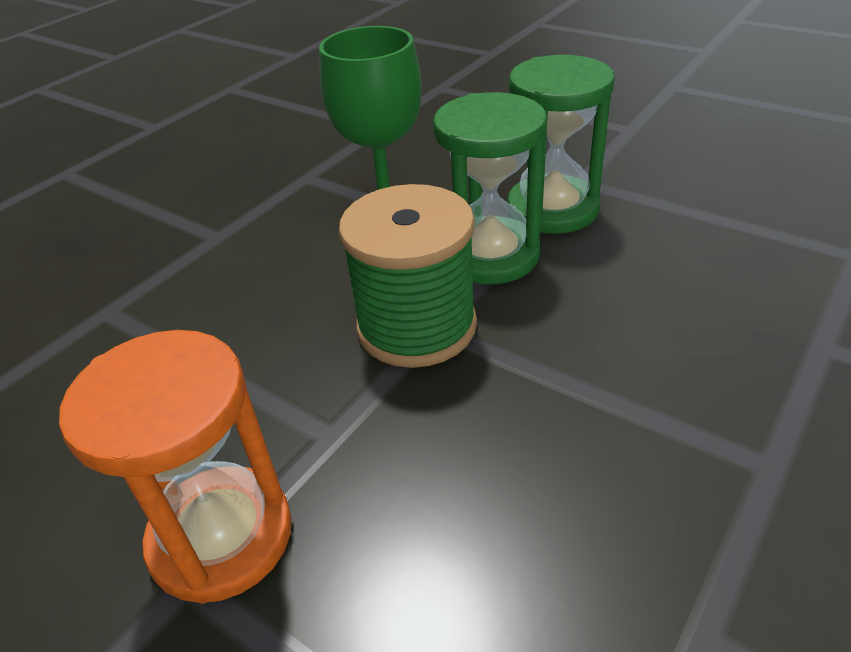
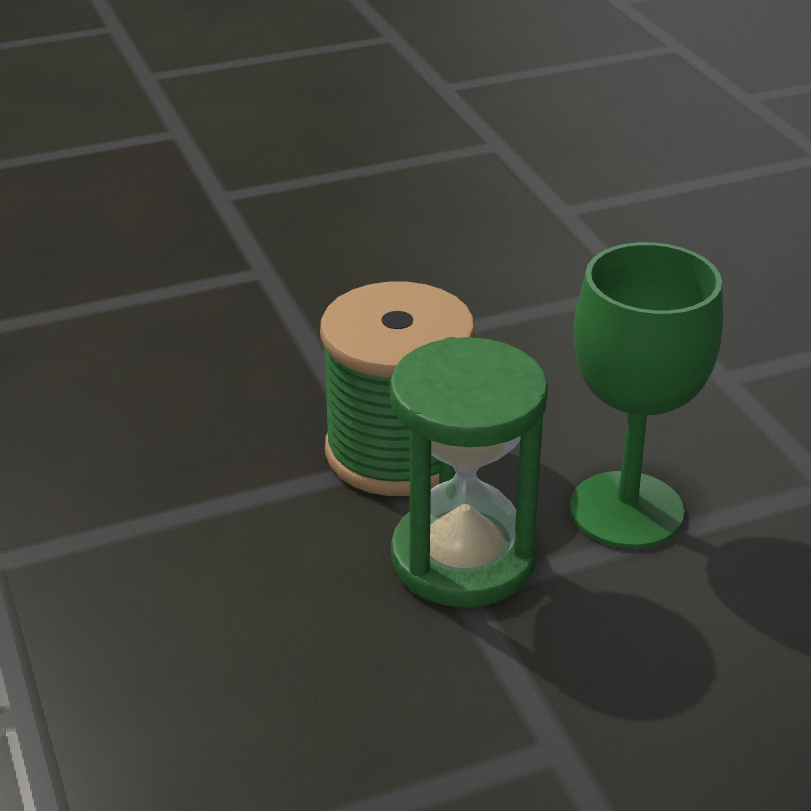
camera: 120 degrees right, 5 degrees down
(221, 536) = (283, 289): orange hourglass -> none
(552, 209) = (508, 671): green hourglass -> none

